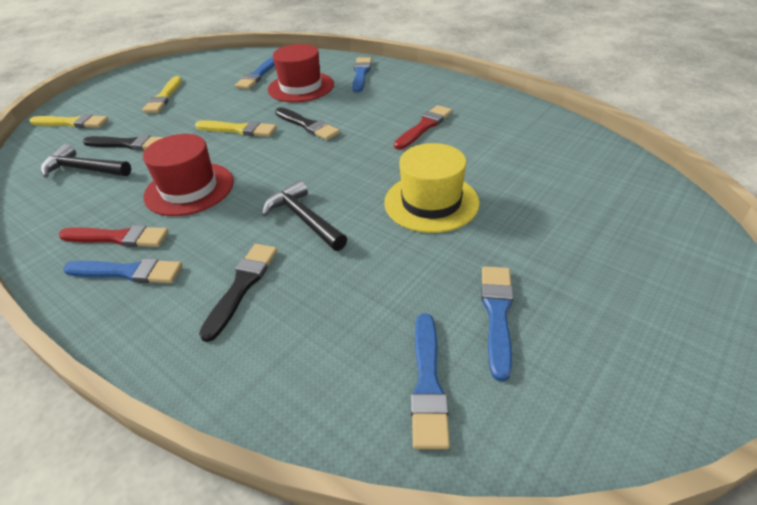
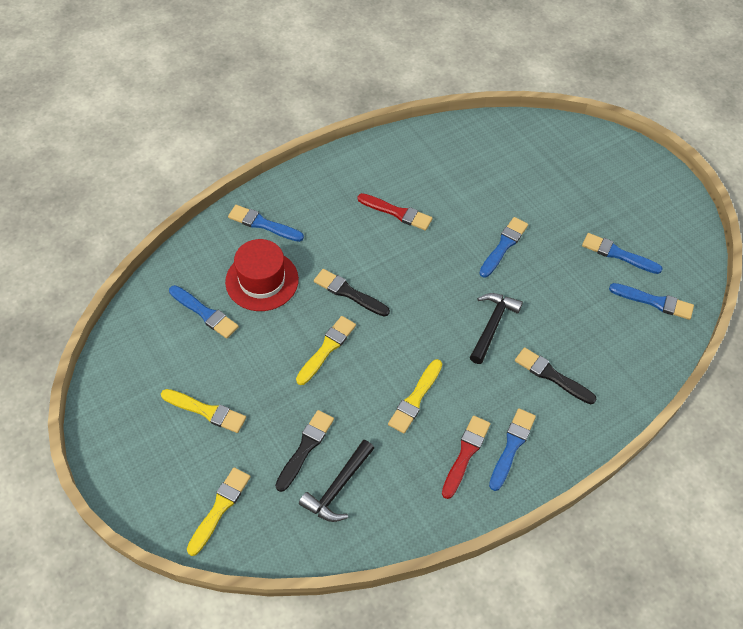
camera: 75 degrees left, 15 degrees up
(189, 189) = (415, 398): red hat -> yellow brush
(304, 219) = (492, 325): black hammer -> black hammer turned 135 degrees clockwise
(307, 125) = (349, 293): black brush -> black brush turned 120 degrees counterclockwise
(424, 127) = (397, 213): red brush -> red brush turned 150 degrees clockwise
(431, 202) = (503, 246): yellow hat -> blue brush

